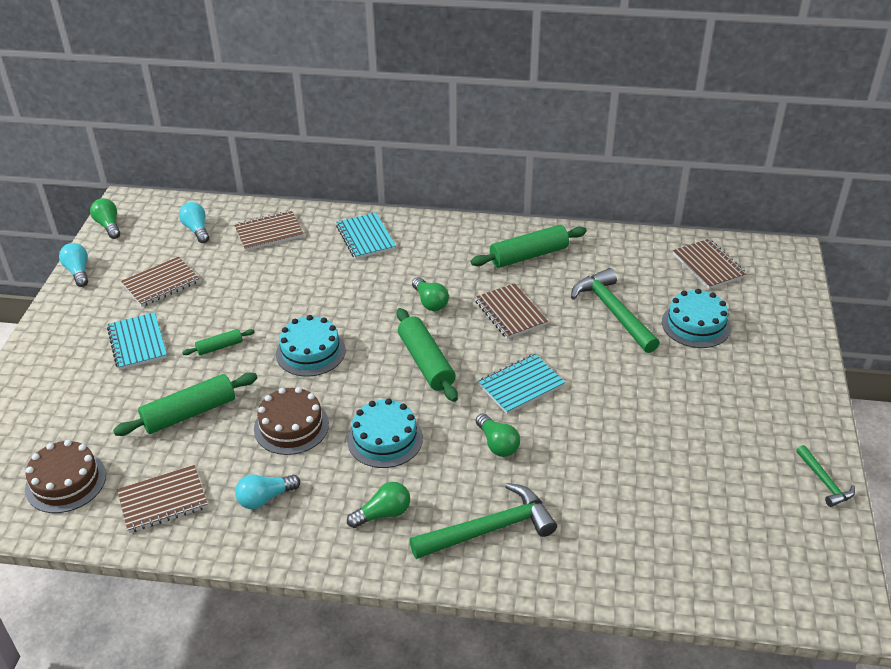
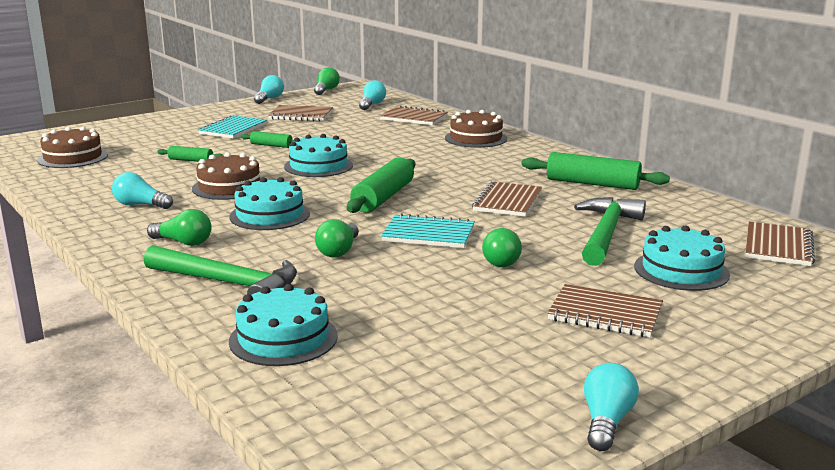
camera: 45 degrees right, 20 degrees down
(163, 501) = (92, 182): brown notebook -> brown notebook (605, 314)
(189, 413) = (191, 160): green rolling pin -> green rolling pin, size x0.53
(365, 237) = (476, 138): turquoise notebook -> brown cake
(430, 302) = (454, 176): green light bulb -> green light bulb (503, 260)
(604, 549) = (283, 338): none -> turquoise cake
(824, 481) = (606, 422): green hammer -> turquoise light bulb

